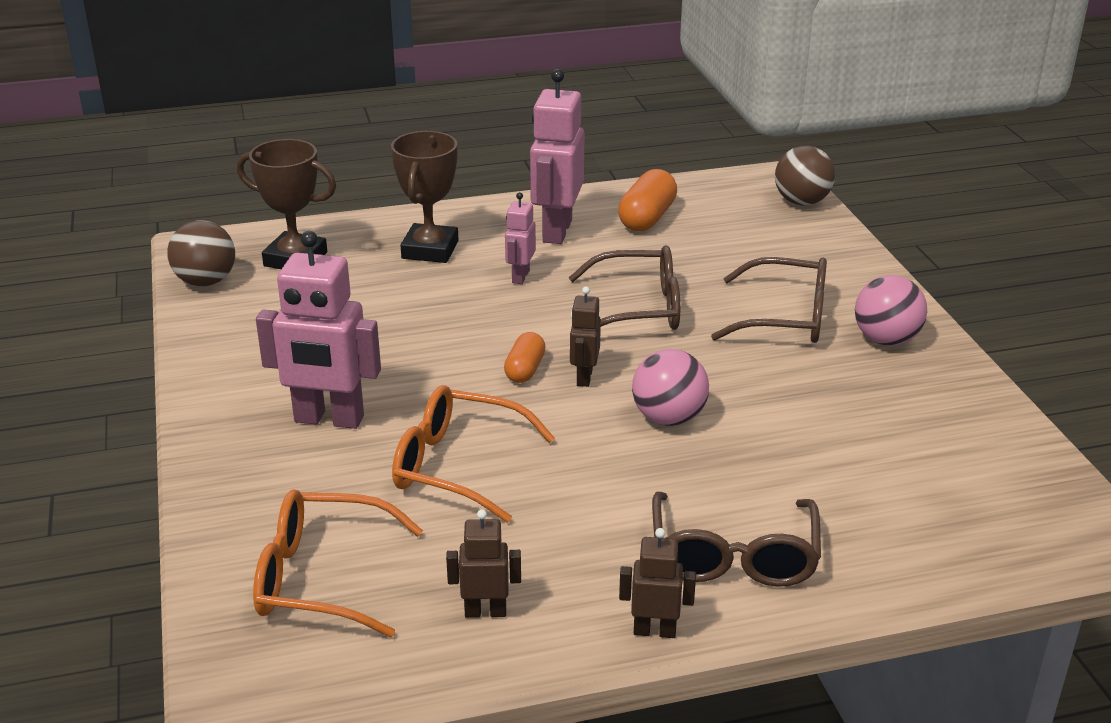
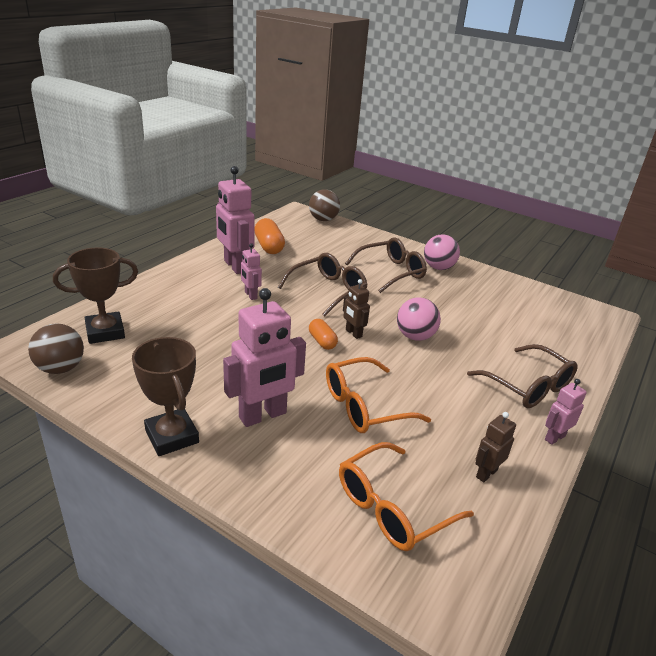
camera: 45 degrees left, 0 degrees up
(430, 250) = (181, 298): brown trophy -> brown trophy (172, 436)
(654, 631) = (554, 437): brown robot -> pink robot

